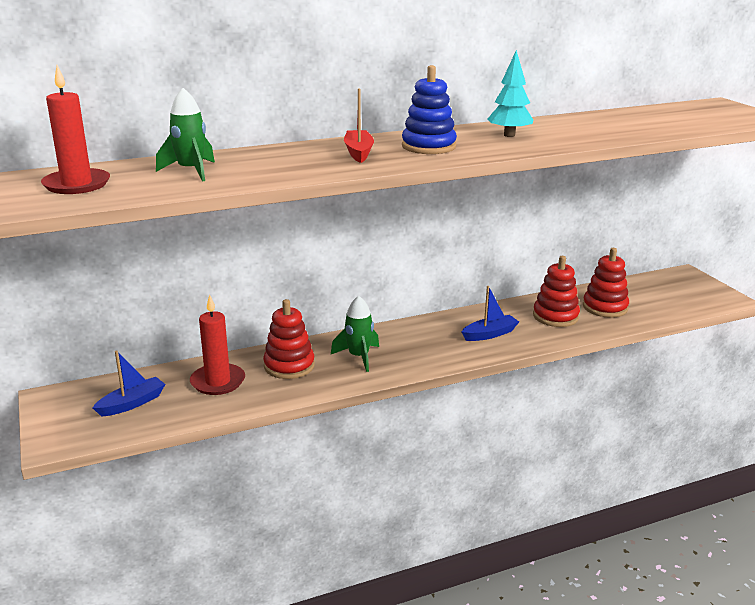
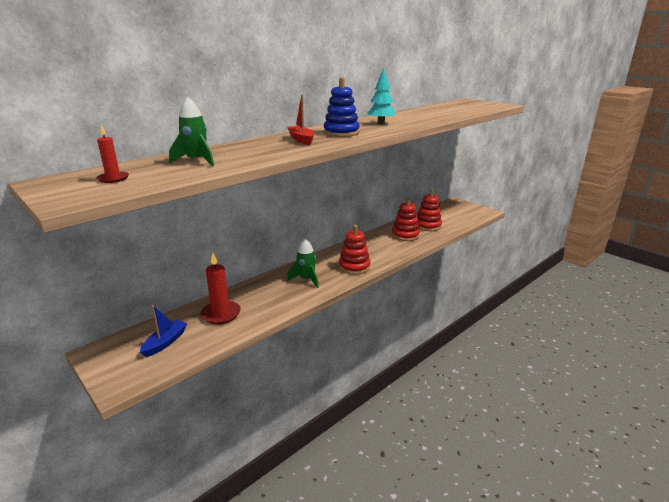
camera: 20 degrees left, 0 degrees up
(77, 184) = (113, 178): red candle -> red candle, size x0.57
(289, 366) = (264, 294): red stacking toy -> red stacking toy (354, 267)
(490, 334) = (376, 251): blue boat -> none

